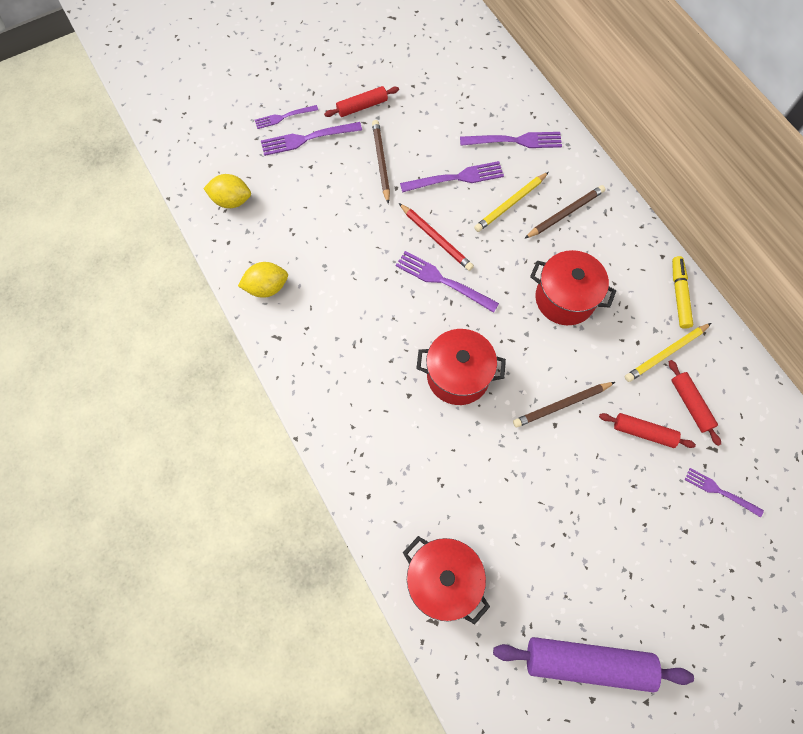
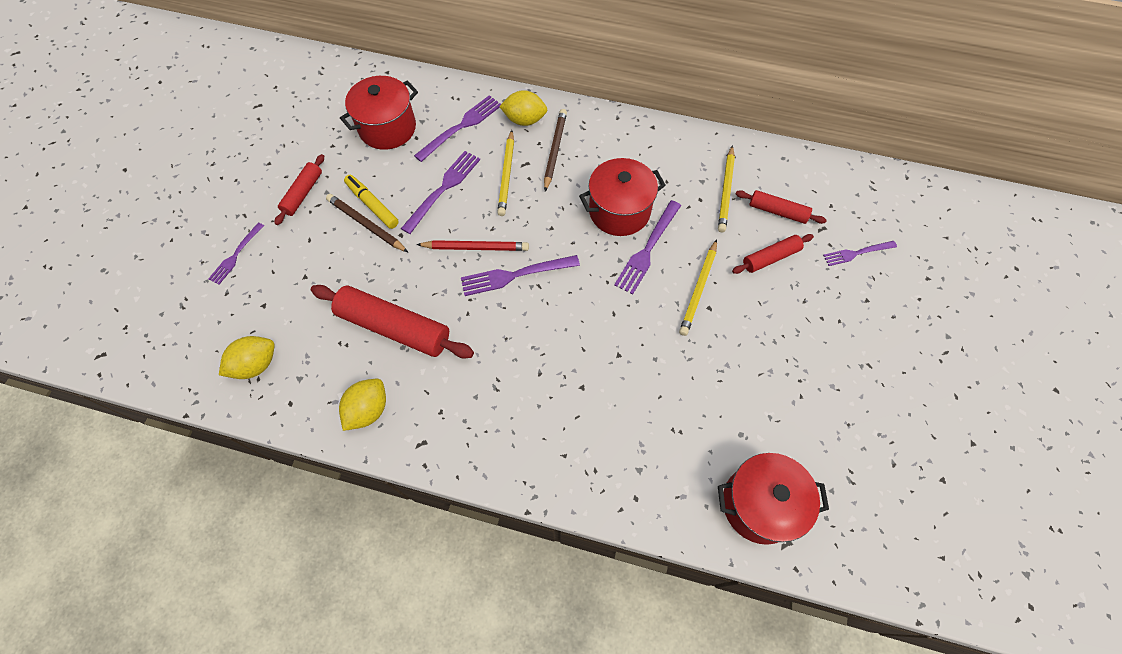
camera: 45 degrees left, 5 degrees down
(307, 139) = (277, 257): purple fork -> purple fork (647, 250)
(331, 248) = (394, 328): none -> red rolling pin
(458, 376) = (603, 337): red pot -> red pot (387, 128)
(561, 405) = (698, 289): brown pencil -> yellow pencil
(567, 172) = (524, 120): none -> yellow lemon
(587, 662) = (912, 456): purple rolling pin -> none
(679, 295) = (691, 144): yellow marker -> yellow marker (372, 205)

